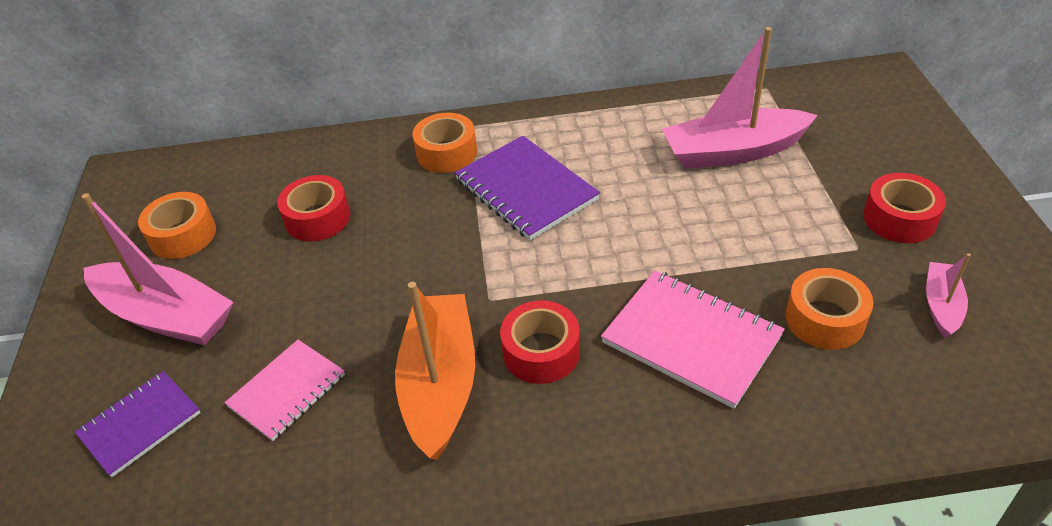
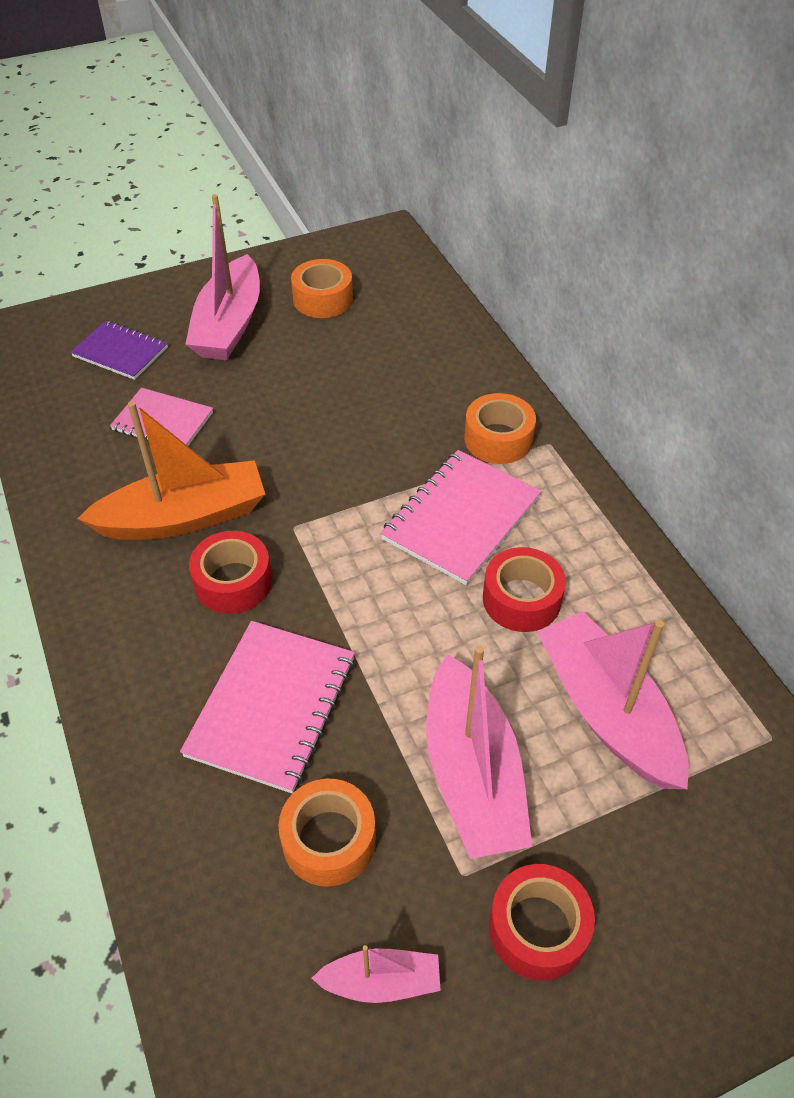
camera: 70 degrees right, 5 degrees up
(317, 218) = (369, 374): red tape -> red tape (521, 599)
(526, 190) = (461, 519): purple notebook -> pink notebook
(775, 228) = (472, 774): none -> pink boat

